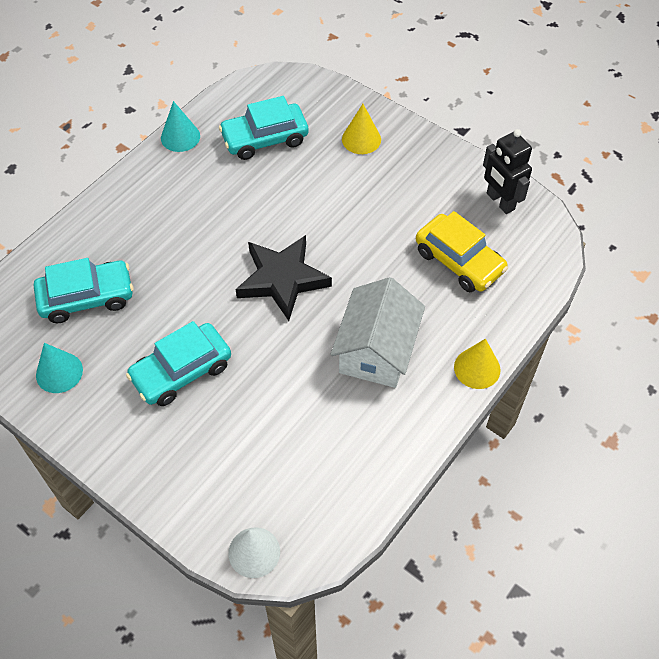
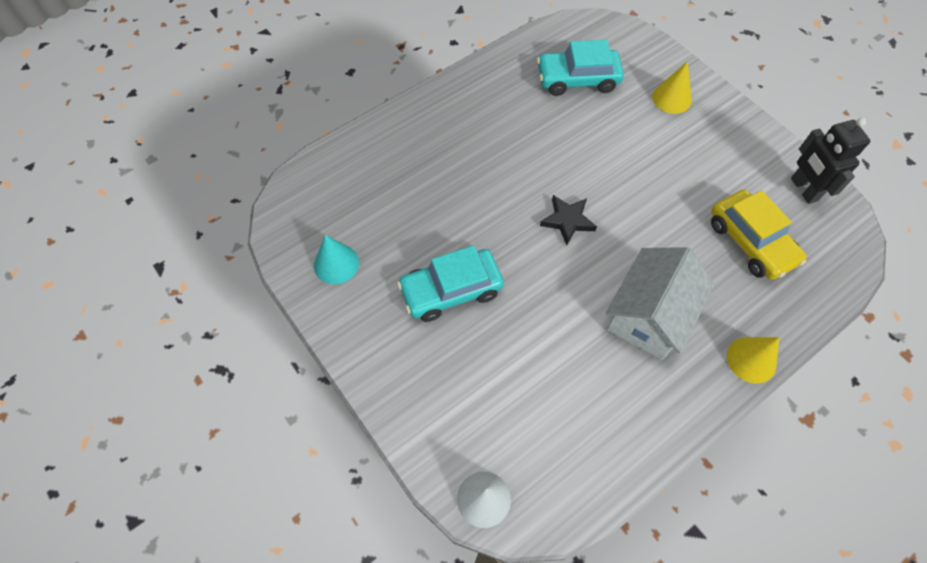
camera: 15 degrees right, 5 degrees up
(87, 297) = (378, 197): turquoise car -> none
(180, 137) = (498, 62): turquoise cone -> none
(282, 279) = (567, 221): black star -> black star, size x0.58

